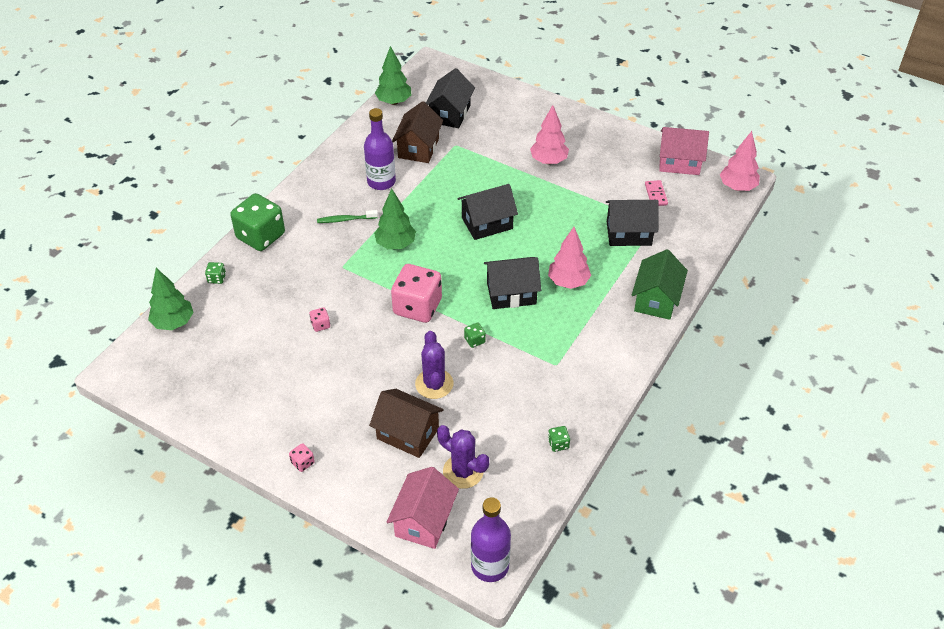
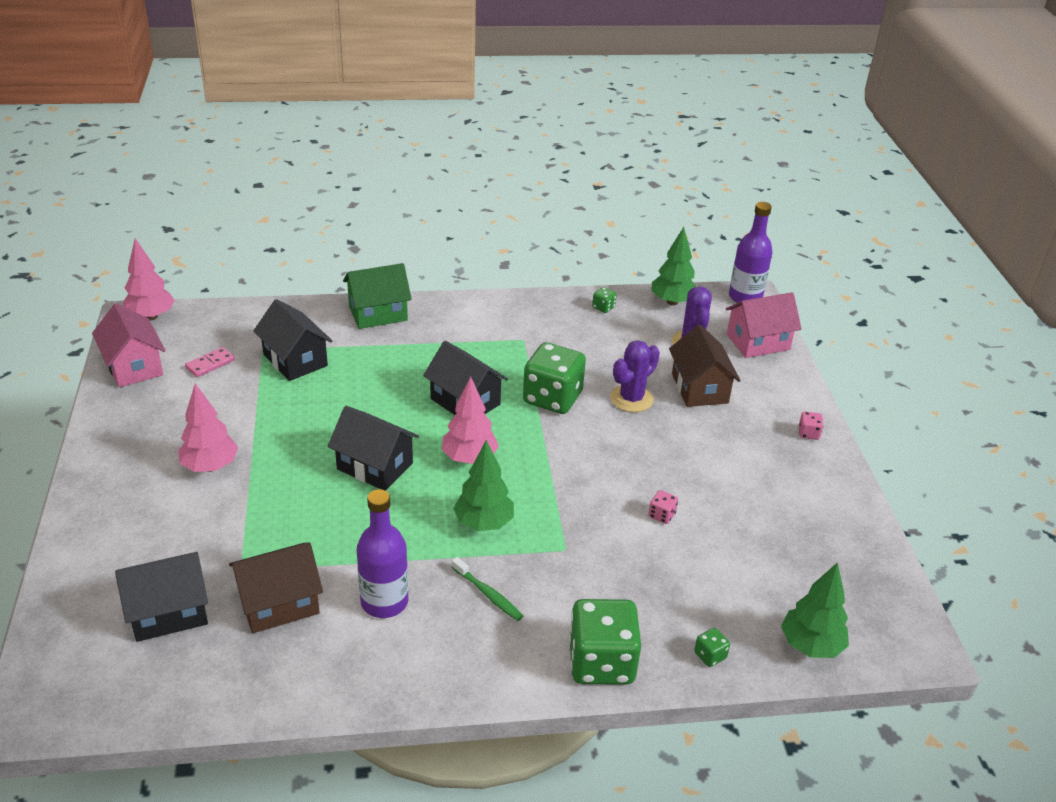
camera: 130 degrees left, 10 degrees down
(394, 102) = (181, 699): green tree -> green tree (672, 302)
(417, 307) = (555, 456): pink dice -> none
(474, 340) = (552, 398): green dice -> green dice, size x2.45
(568, 282) = (409, 372): pink tree -> pink tree (469, 458)

